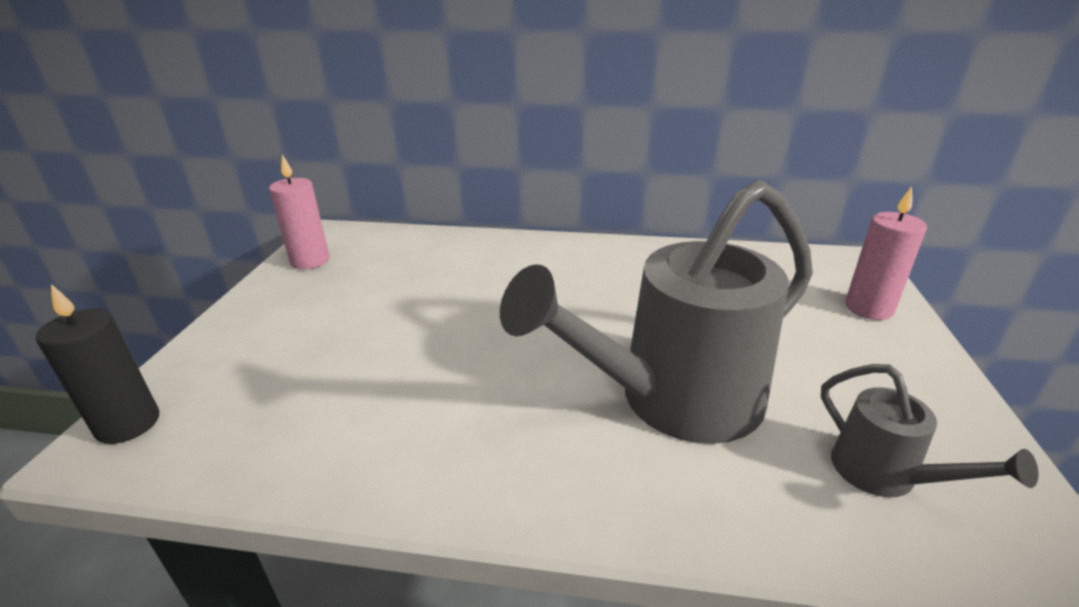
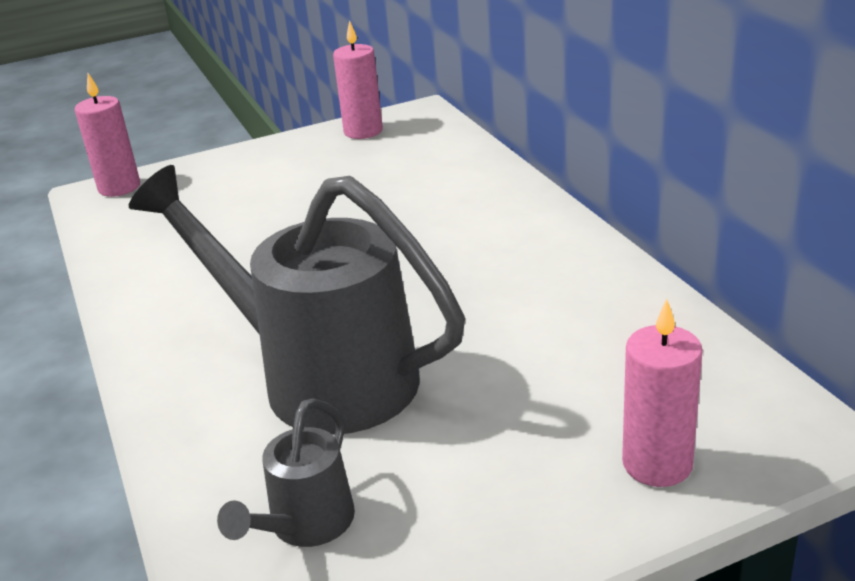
camera: 60 degrees right, 0 degrees up
(128, 424) = (119, 187): black candle -> pink candle

